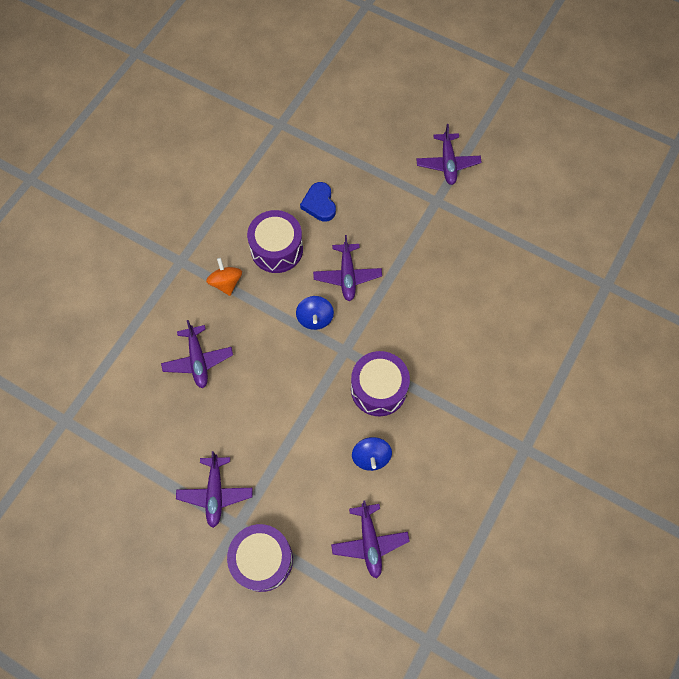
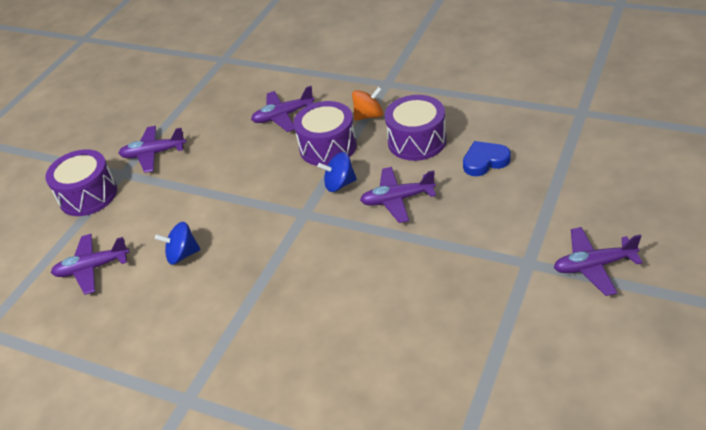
camera: 90 degrees right, 25 degrees down
(378, 389) = (260, 248): purple drum -> purple drum (328, 147)

